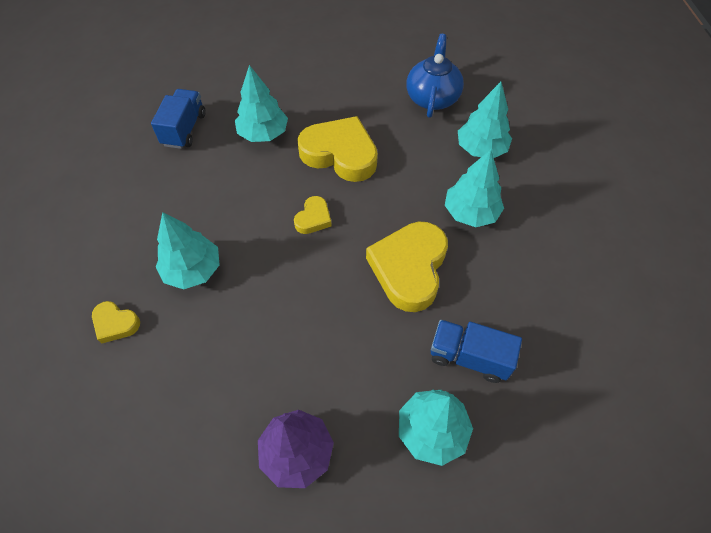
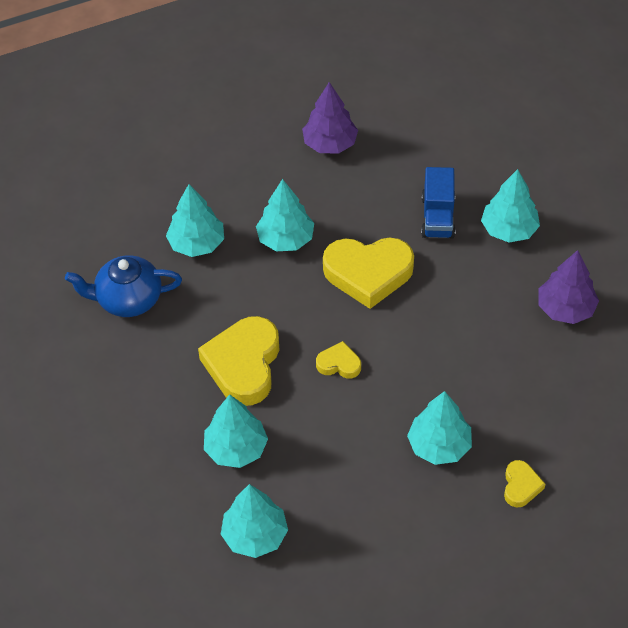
camera: 105 degrees left, 5 degrees down
(184, 129) = (255, 536): blue truck -> turquoise tree
(596, 281) = (330, 144): none -> purple tree

